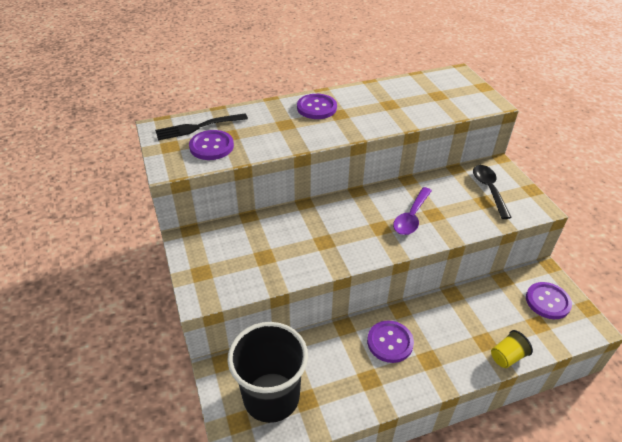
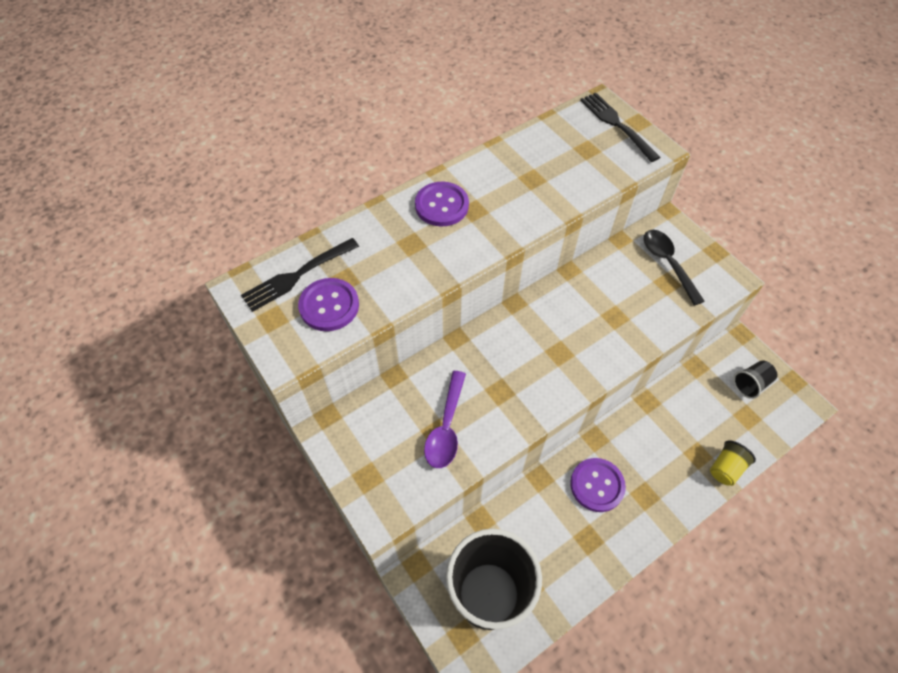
camera: 15 degrees left, 15 degrees up
(411, 217) = (591, 328): purple spoon -> purple spoon (446, 427)
(466, 86) = (617, 125): none -> black fork
(547, 301) = (750, 384): purple button -> black cup

